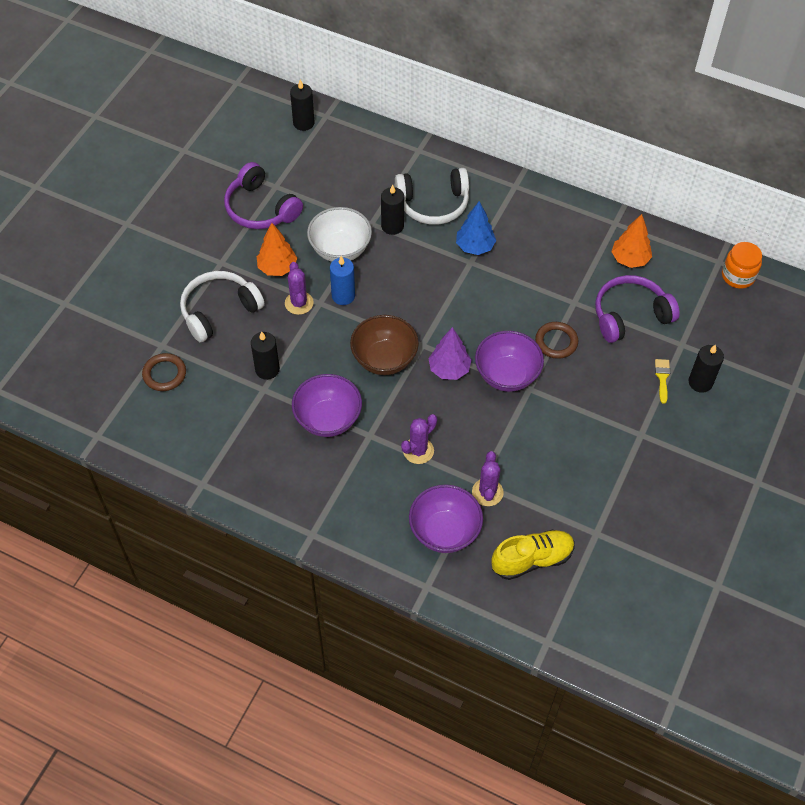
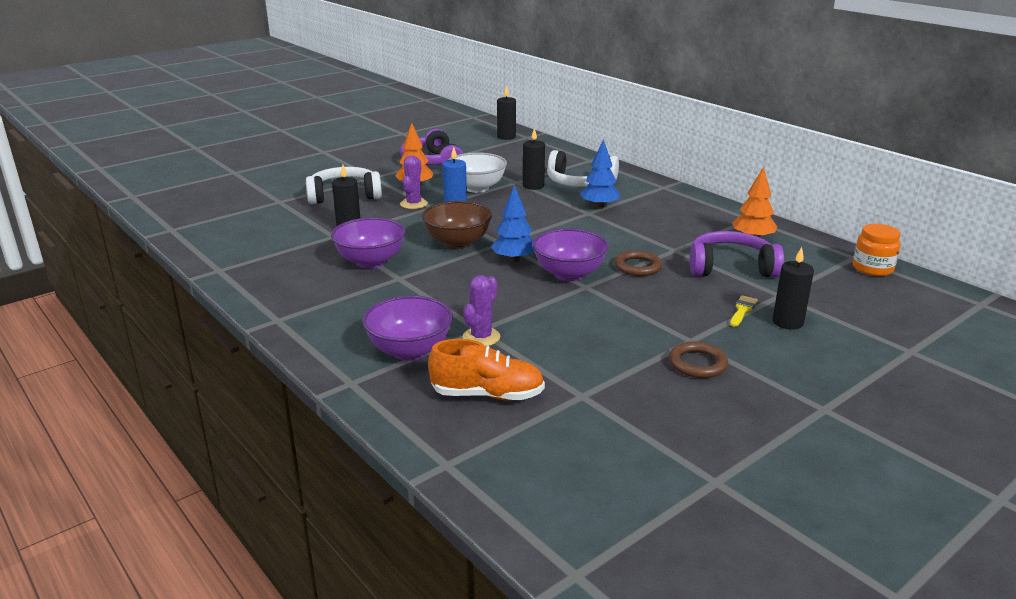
camera: 25 degrees right, 30 degrees down
(164, 374) = (263, 213): brown ring -> brown ring (697, 363)
(418, 451) = (436, 296): purple cactus -> none
(449, 369) = (514, 260): purple tree -> blue tree
(532, 559) = (487, 395): yellow shoe -> orange shoe

